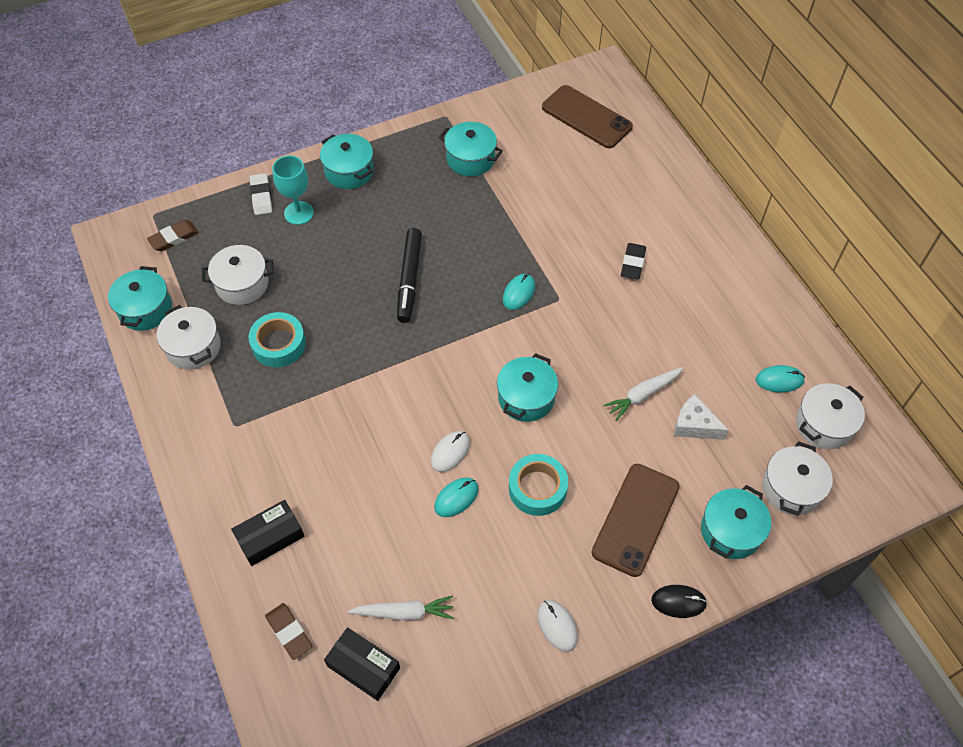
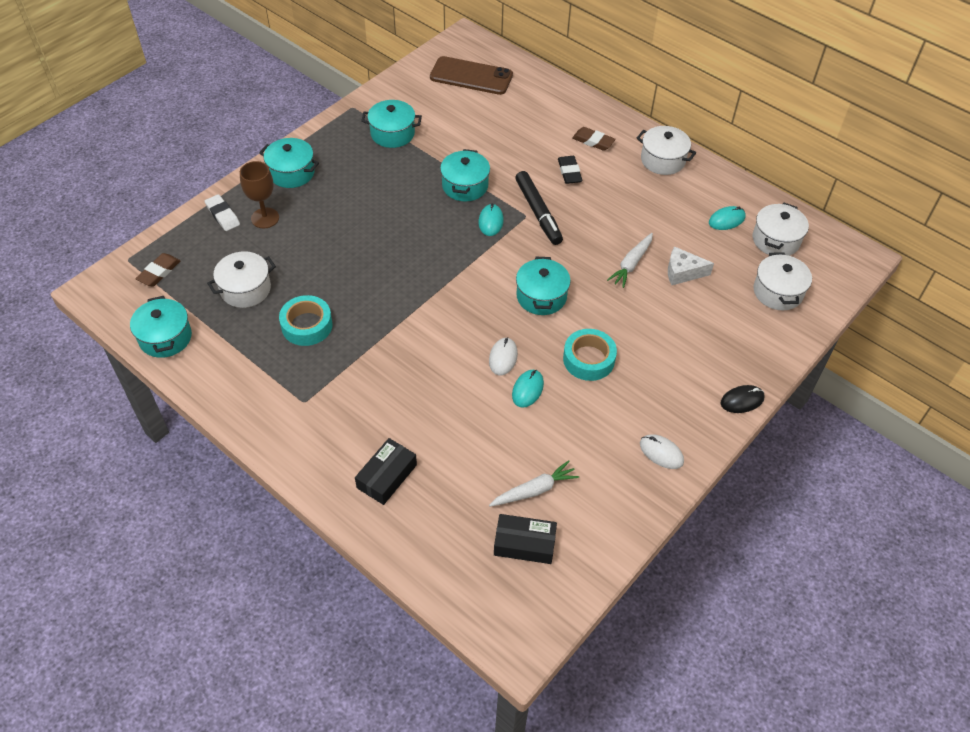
camera: 25 degrees left, 5 degrees down
(193, 347) = (229, 353): white pot -> white pot (663, 160)
(289, 632) = (446, 542): brown eraser -> brown eraser (593, 141)
(299, 213) = (265, 218): turquoise goblet -> brown goblet
(409, 279) = (393, 239): black marker -> black marker (538, 212)
(635, 519) = (677, 354): brown phone -> none
(730, 531) = (751, 337): turquoise pot -> turquoise pot (465, 186)

